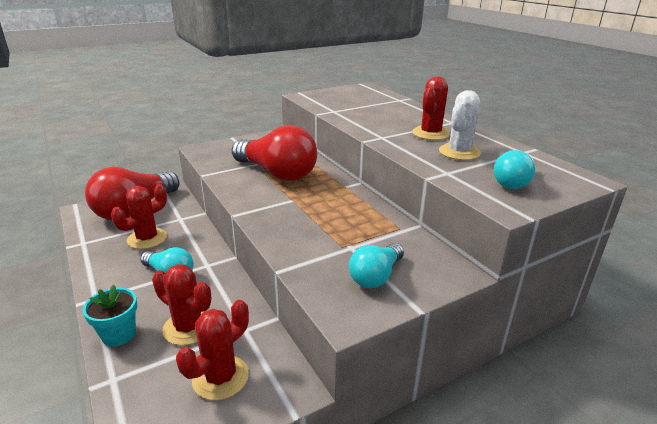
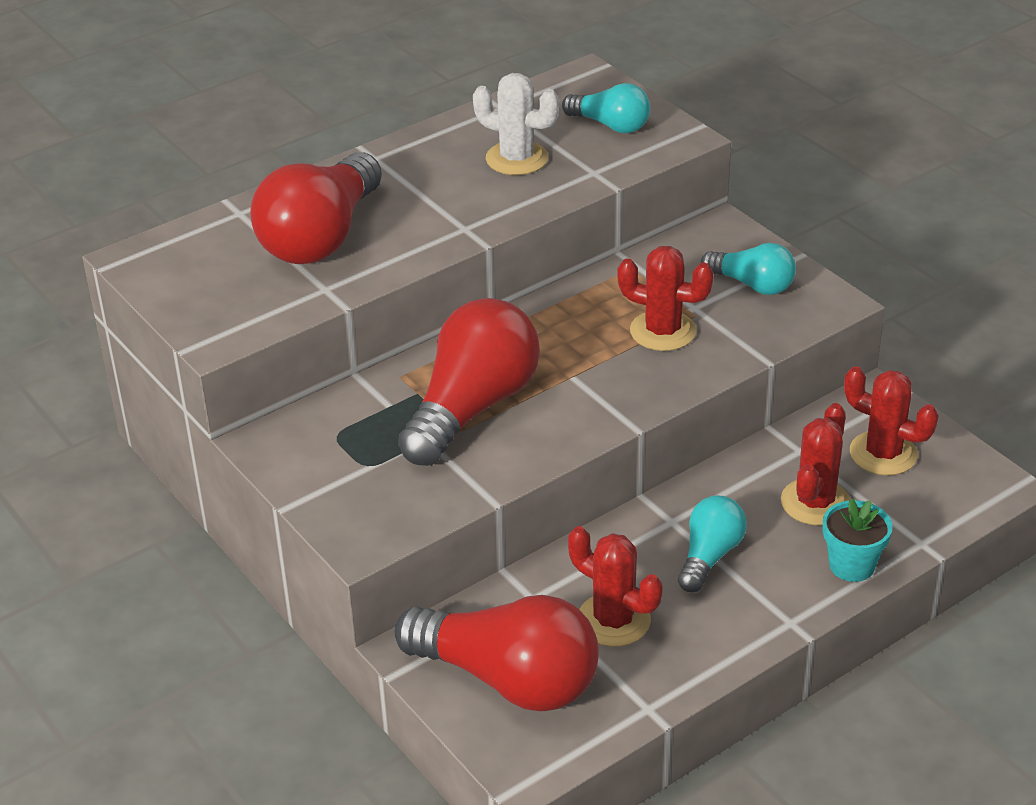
camera: 95 degrees left, 10 degrees up
(376, 111) = (321, 237): none -> red light bulb
(430, 134) = (439, 181): red cactus -> red cactus (662, 331)

